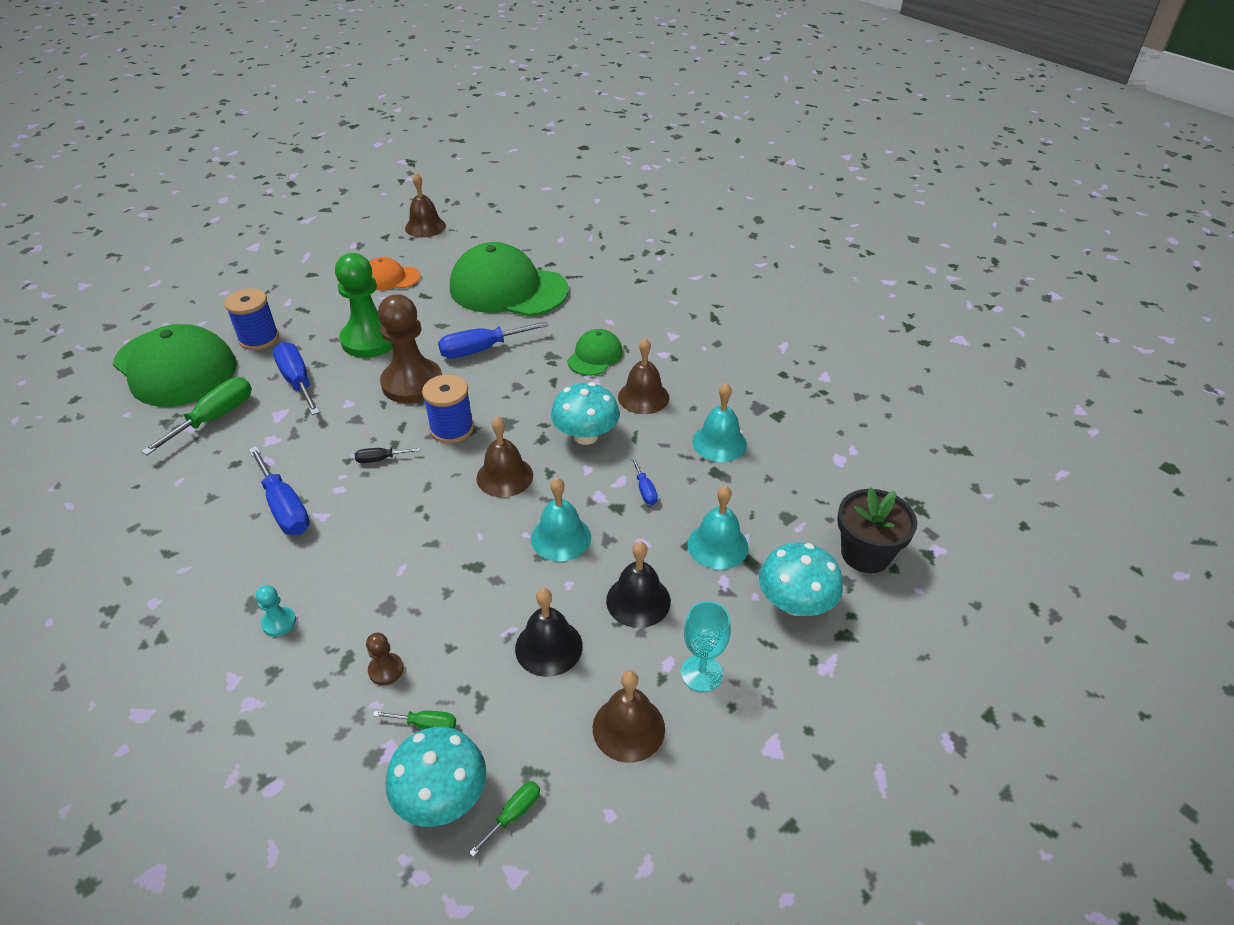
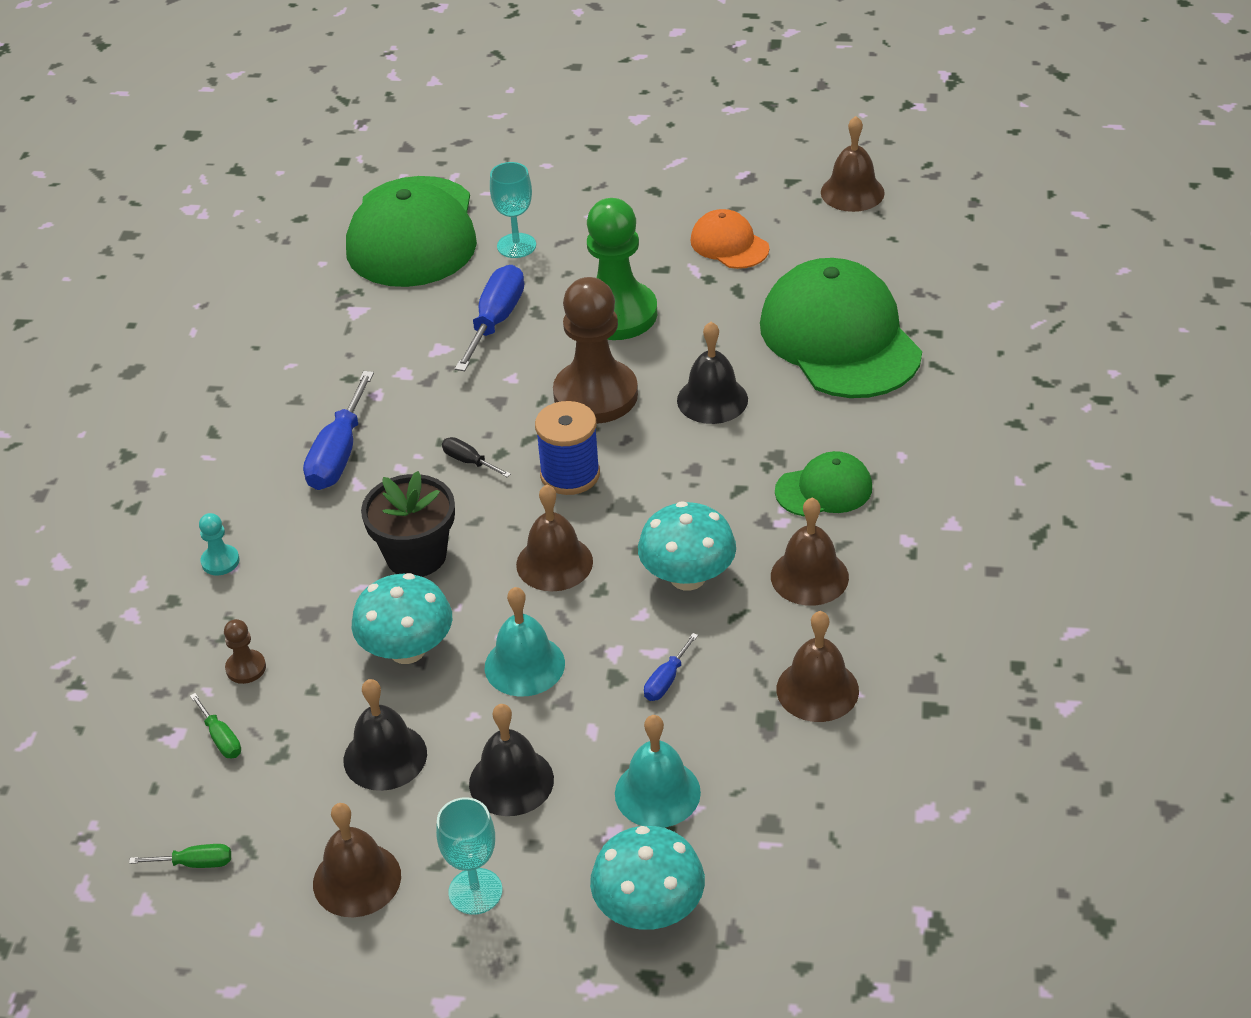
camera: 50 degrees right, 0 degrees up
(215, 418) = (384, 316): green screwdriver -> none
(259, 339) = (516, 246): blue spool -> turquoise goblet
(442, 796) = (167, 803): turquoise mushroom -> turquoise mushroom (407, 650)
(481, 349) = (712, 399): blue screwdriver -> black bell
(719, 443) = (817, 689): turquoise bell -> brown bell
(865, 554) = (795, 927): black flower pot -> black flower pot (416, 555)

